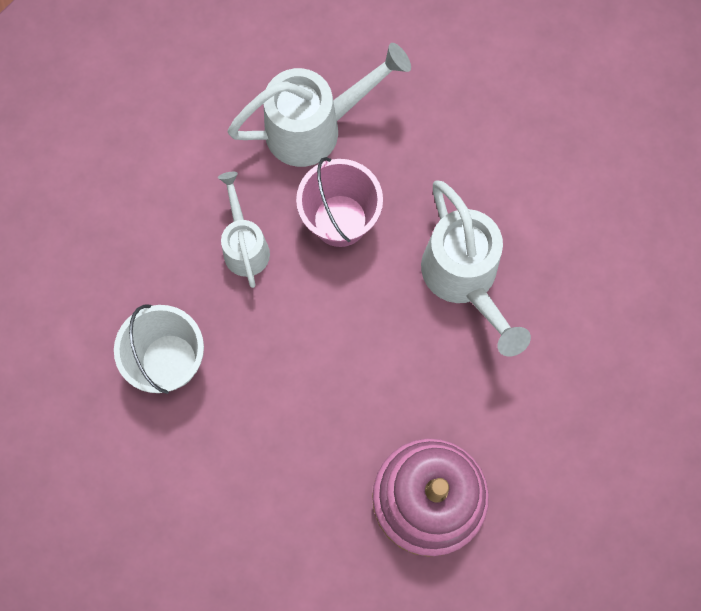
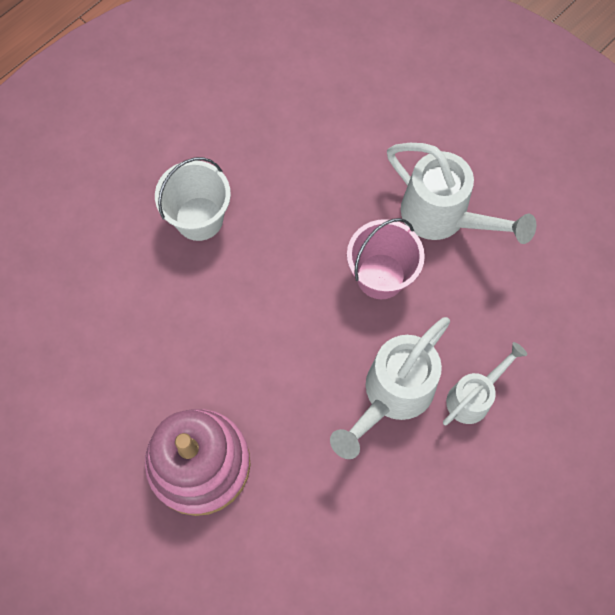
camera: 60 degrees right, 5 degrees down
(245, 245) = (318, 220): white watering can -> white watering can (474, 397)

